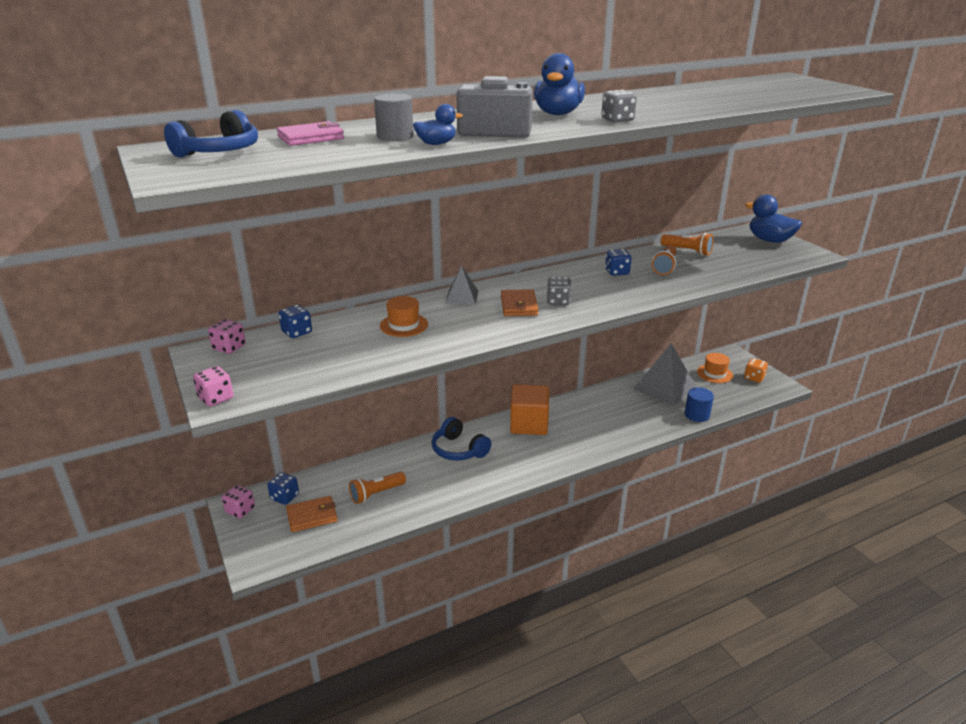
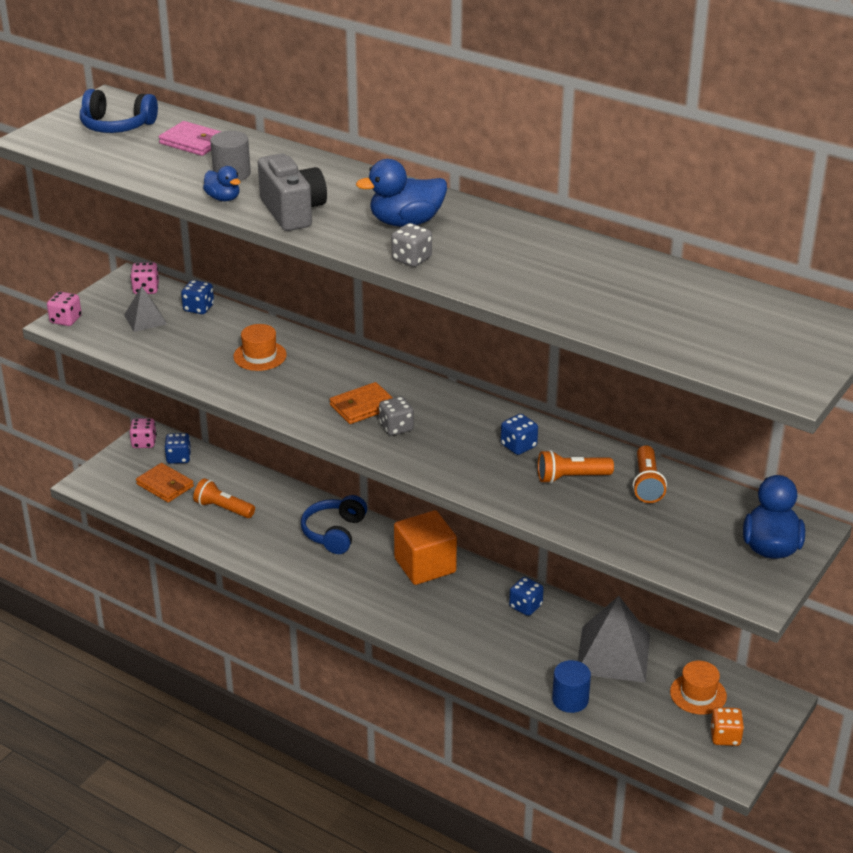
camera: 60 degrees right, 5 degrees up
(462, 297) = (352, 366): grey pyramid -> grey pyramid (145, 319)
(600, 401) = (525, 606): none -> blue dice

